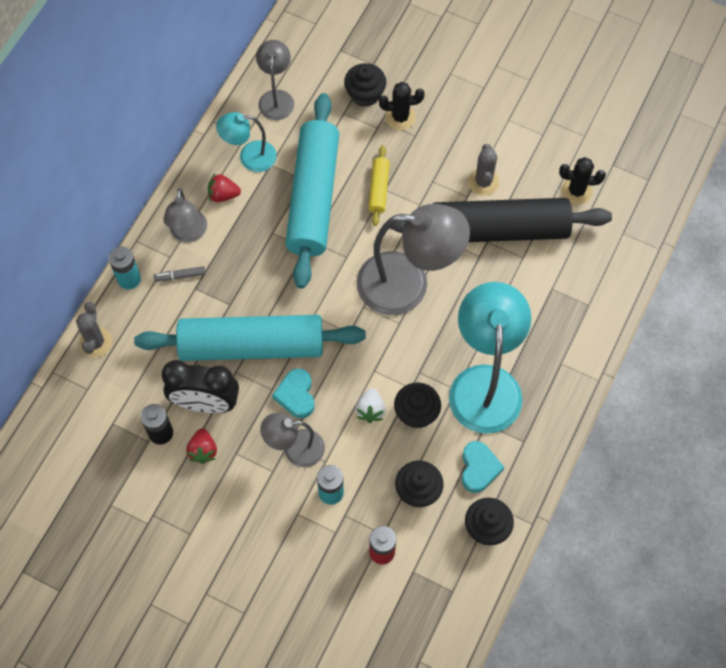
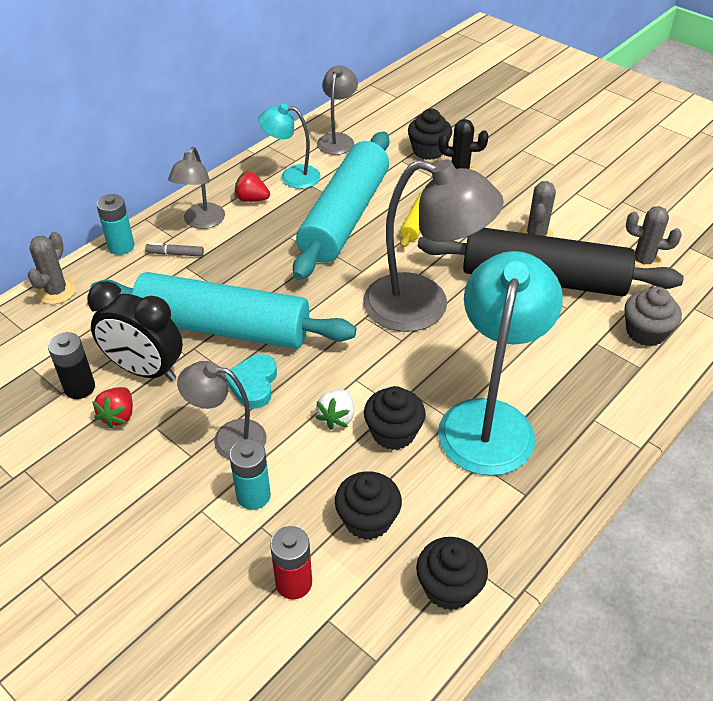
camera: 15 degrees right, 20 degrees down
(479, 468) = (457, 512): turquoise heart -> none
(576, 191) = (643, 261): black cactus -> grey cactus
(588, 268) = (645, 332): none -> grey cupcake

